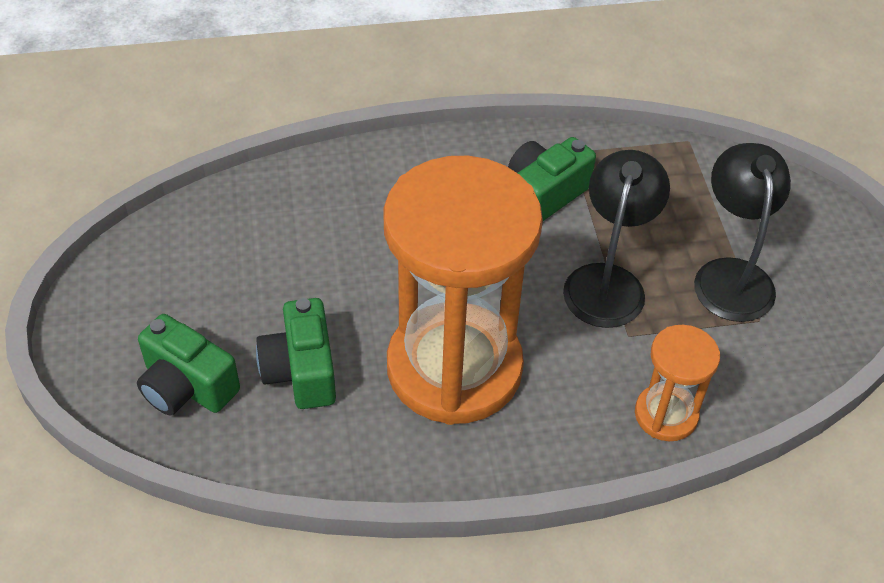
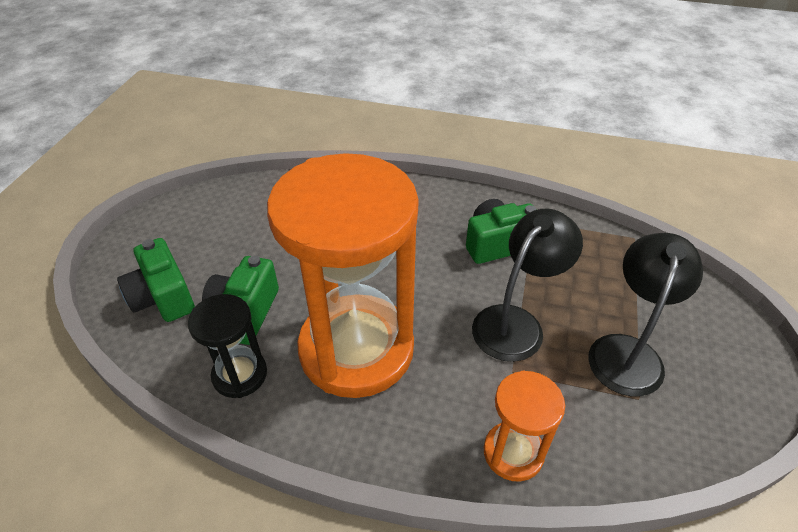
camera: 25 degrees right, 5 degrees down
(343, 440) = (240, 374): none -> black hourglass

